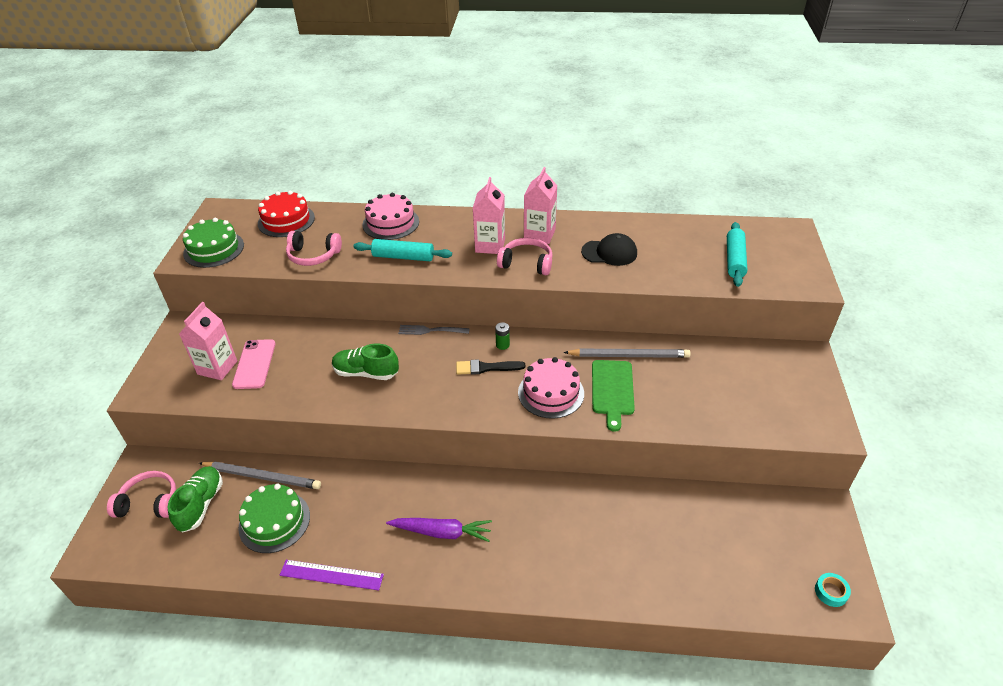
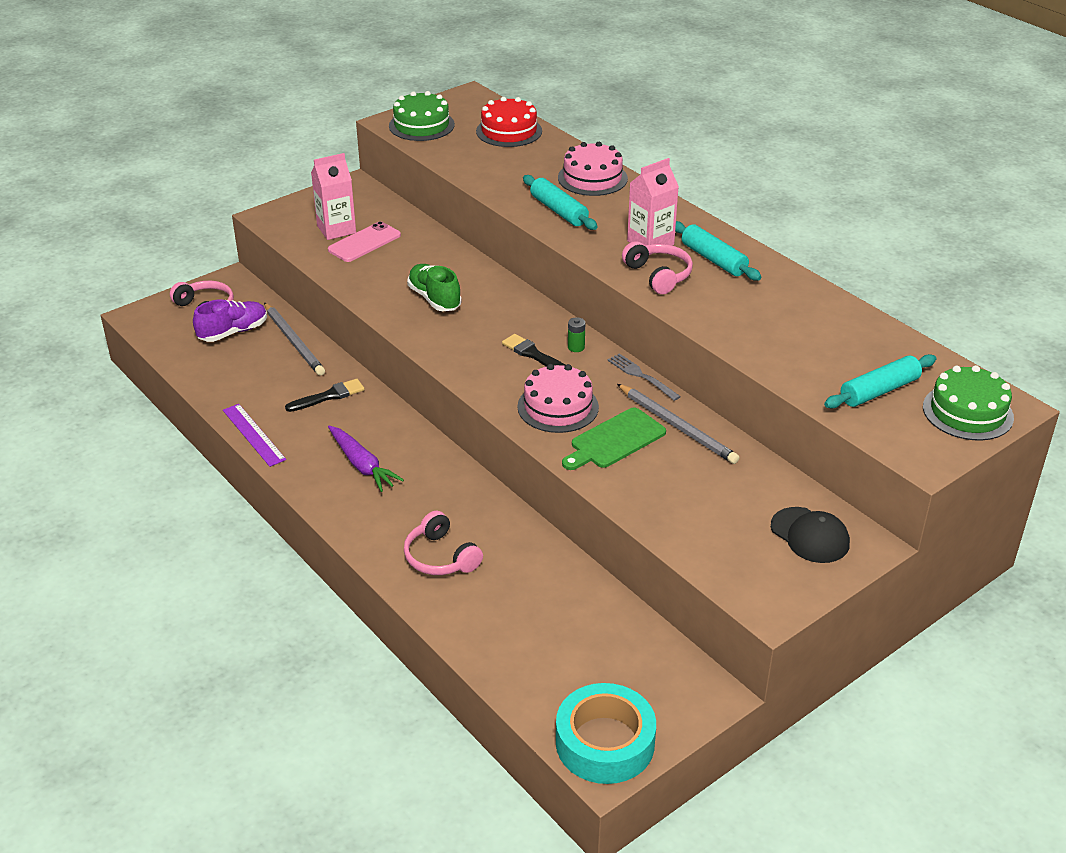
camera: 45 degrees right, 5 degrees down
(201, 505) = (233, 332): green shoe -> purple shoe
(274, 521) = (263, 376): green cake -> green cake (967, 412)
(313, 255) = (488, 170): pink headphones -> pink headphones (440, 557)
(347, 499) = (329, 396): none -> black brush
(431, 330) = (533, 300): grey fork -> grey fork (641, 376)
(539, 234) = (713, 259): pink carton -> turquoise rolling pin
(609, 253) = (755, 311): black cap -> black cap (810, 535)
(831, 592) = (605, 743): turquoise tape -> turquoise tape, size x2.49

